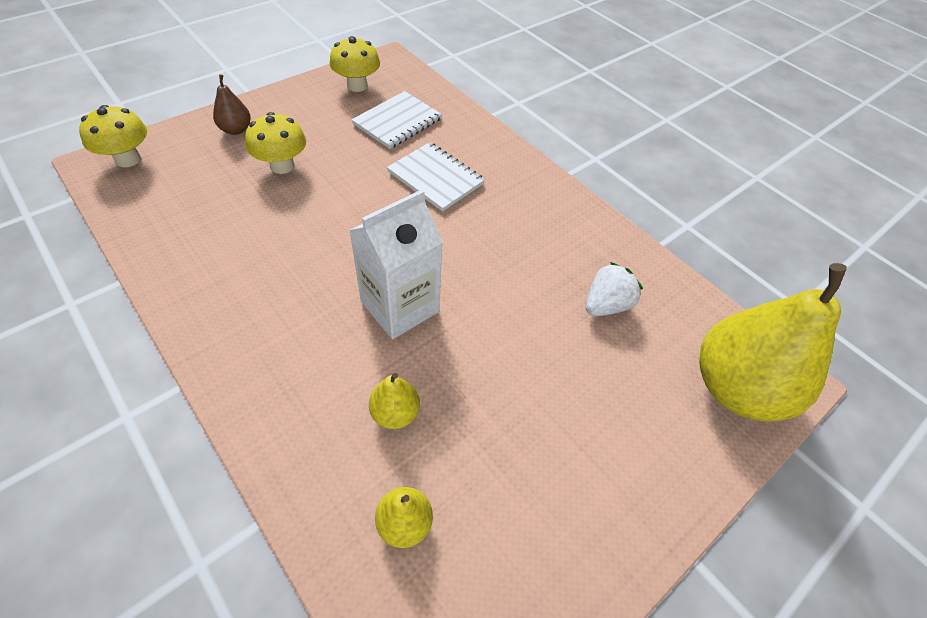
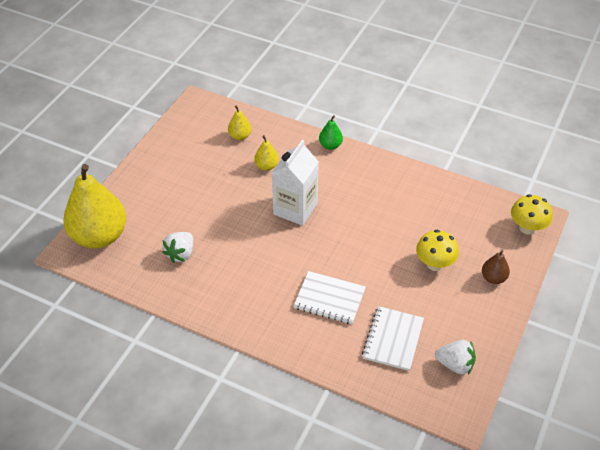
camera: 160 degrees right, 5 degrees down
(248, 409) = (330, 145): none -> green pear
(357, 86) = (455, 364): yellow mushroom -> white strawberry

